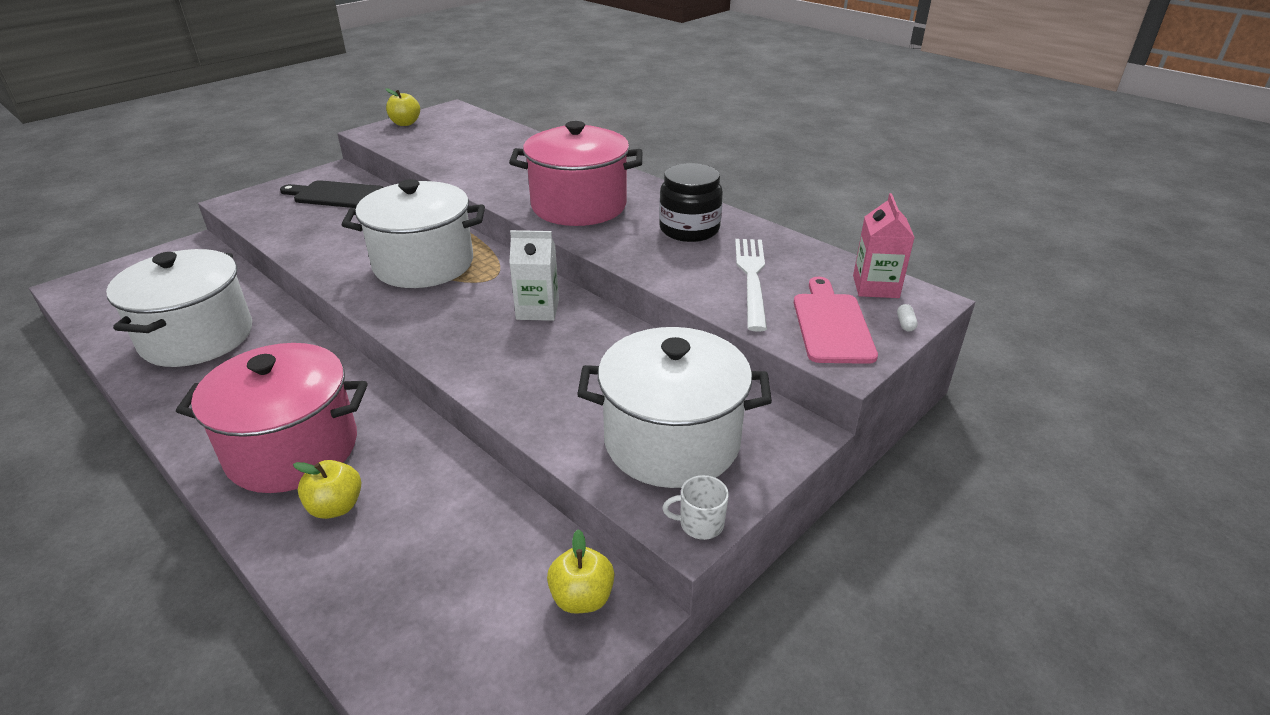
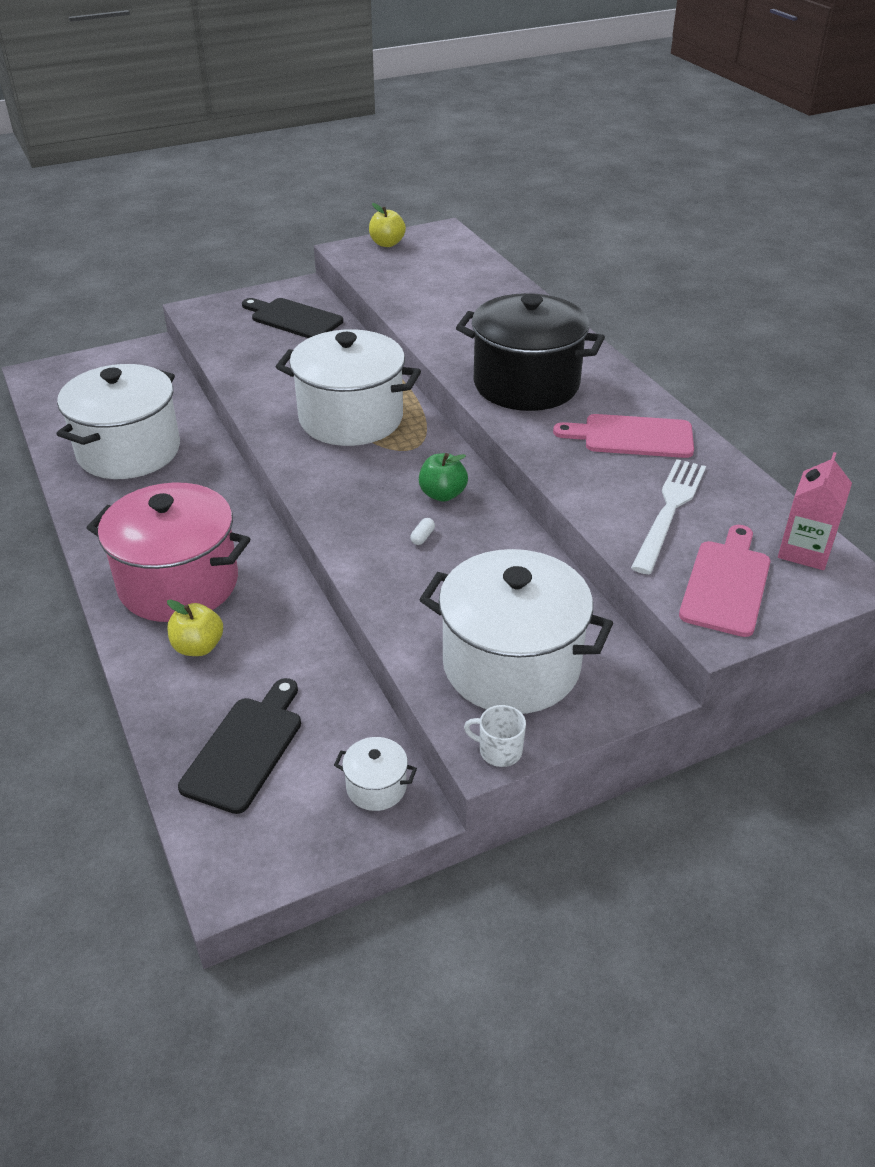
camera: 20 degrees right, 5 degrees up
(426, 599) = (245, 749): none -> black cutting board
(537, 309) = (442, 494): white carton -> green apple
(579, 206) = (526, 384): pink pot -> black pot
(582, 598) = (376, 787): yellow apple -> white pot
(689, 229) = (632, 437): black jar -> pink cutting board
(905, 324) = (810, 602): white capsule -> white capsule (422, 537)

